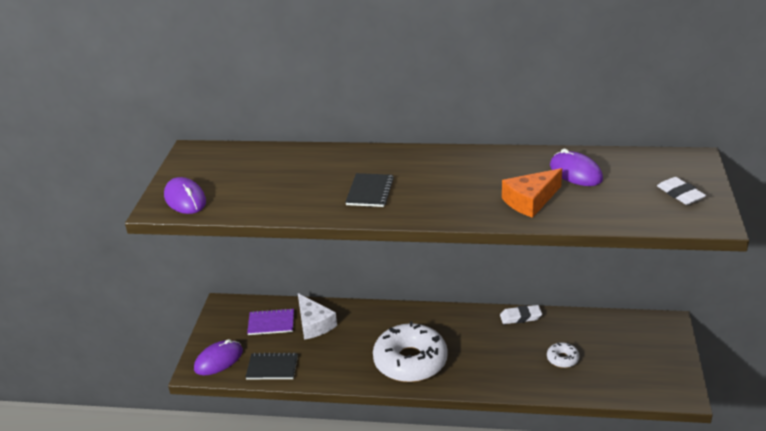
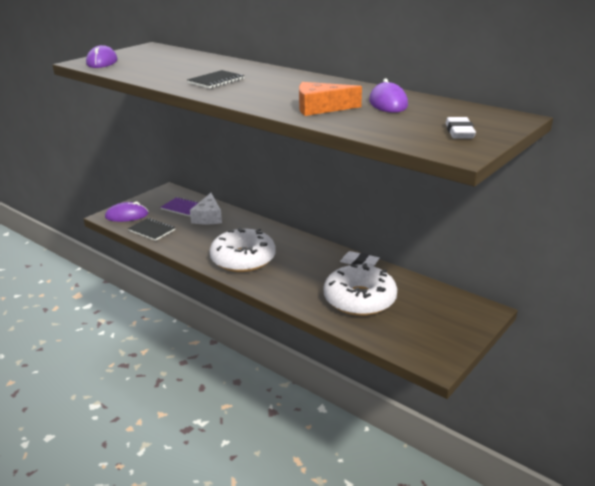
camera: 30 degrees right, 5 degrees down
(562, 359) = (359, 299): white donut -> white donut, size x2.34

